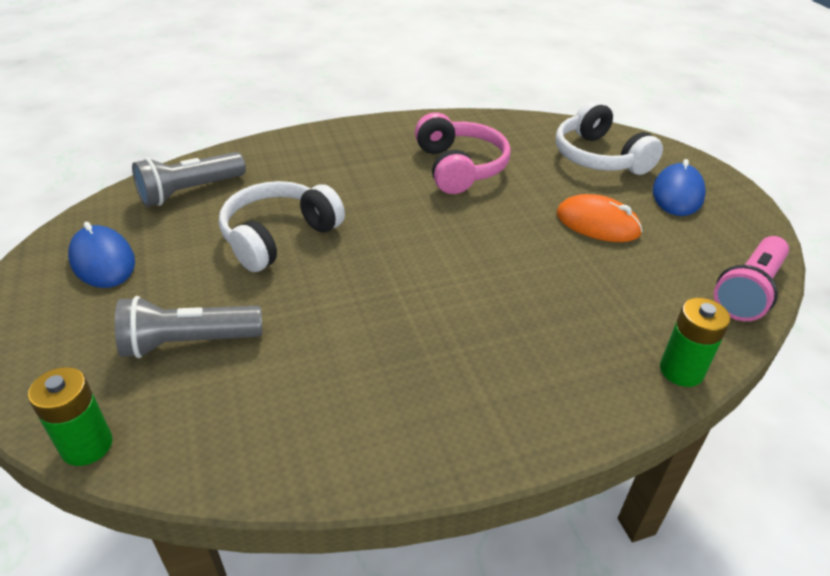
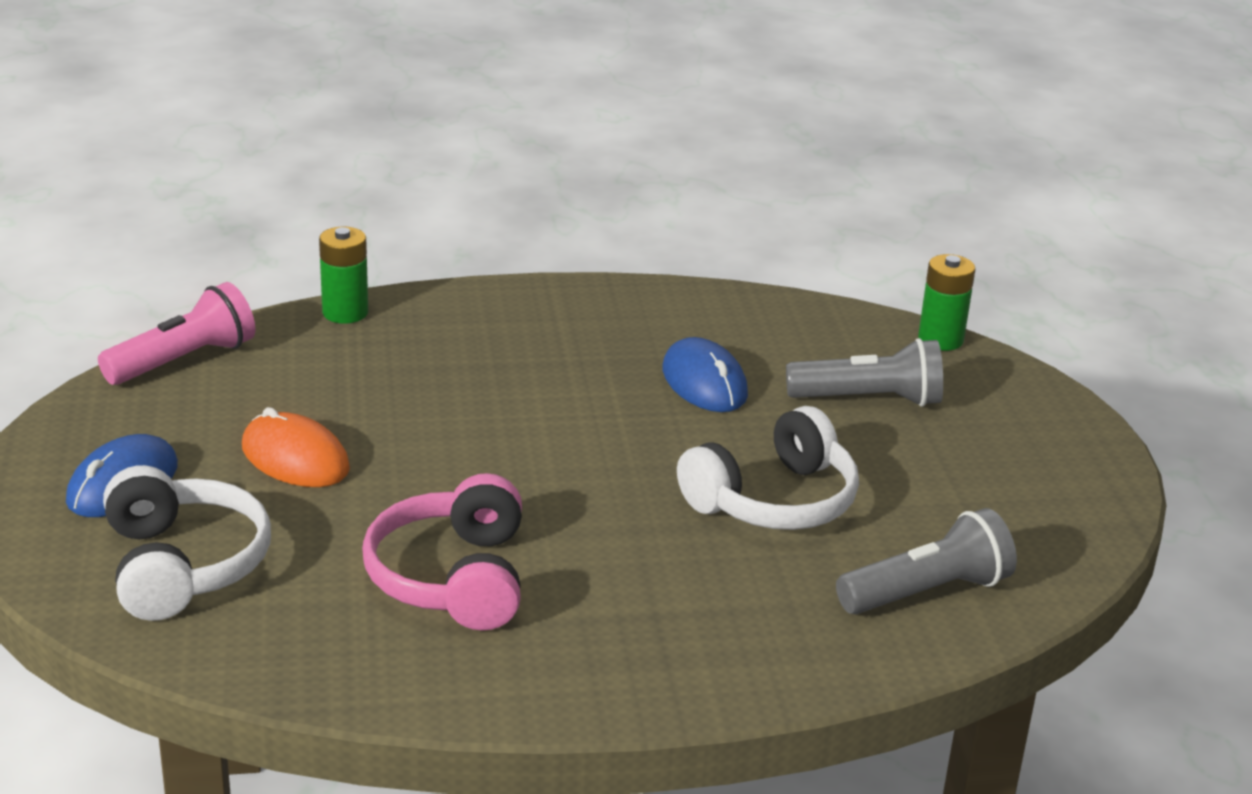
camera: 170 degrees left, 10 degrees down
(102, 261) = (1014, 500): blue mouse -> blue mouse (704, 382)

